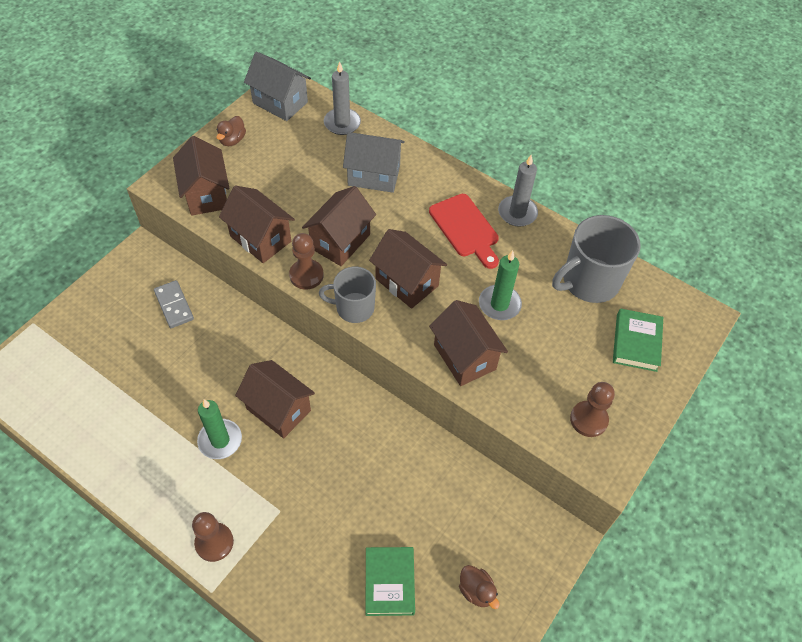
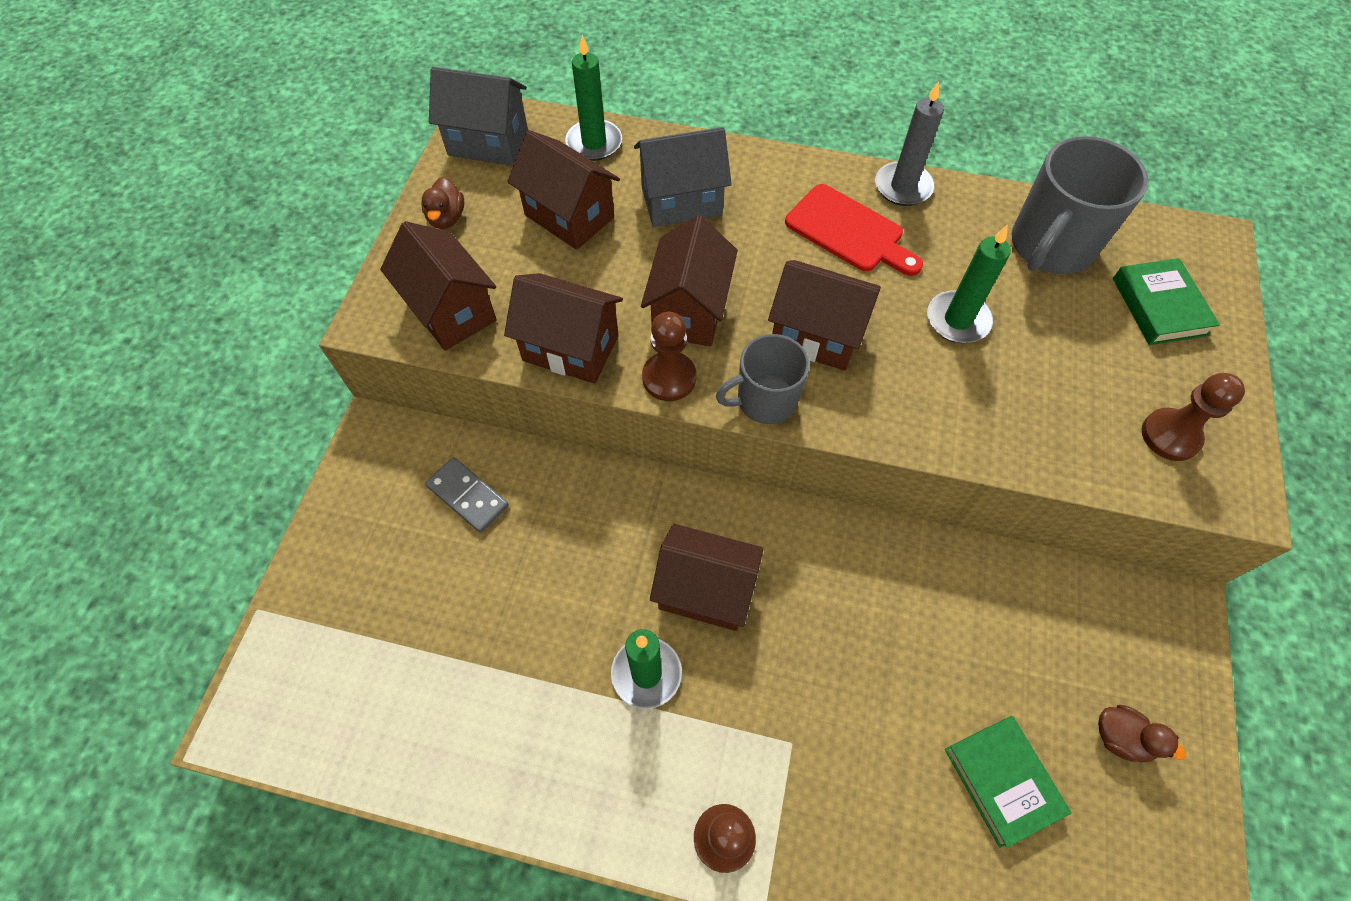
camera: 20 degrees left, 5 degrees up
(342, 123) = (594, 143): grey candle -> green candle
(464, 357) = (958, 412): brown house -> brown house (569, 216)

